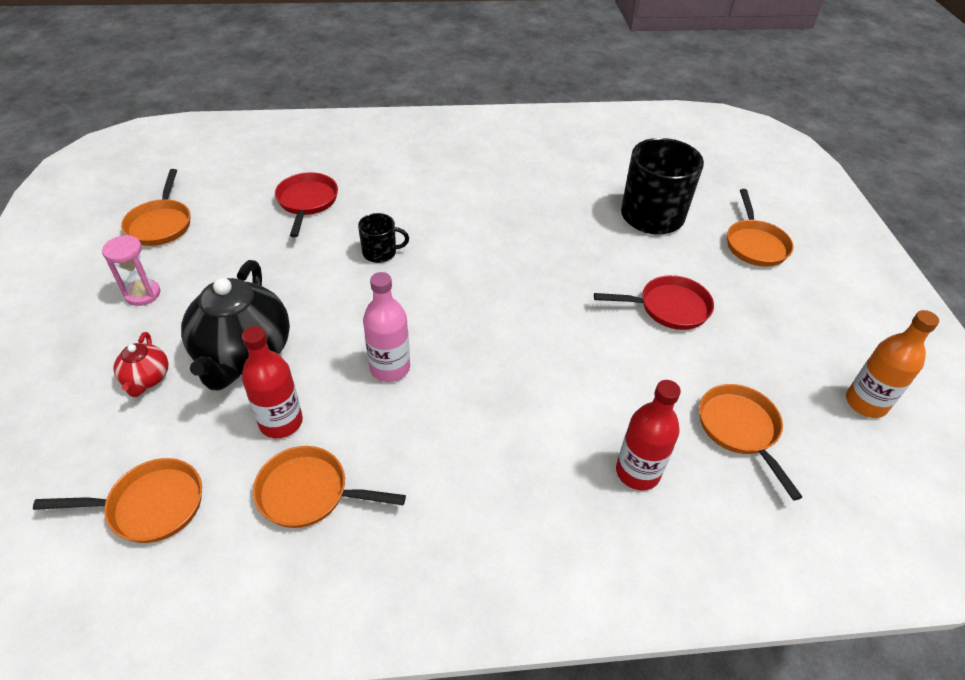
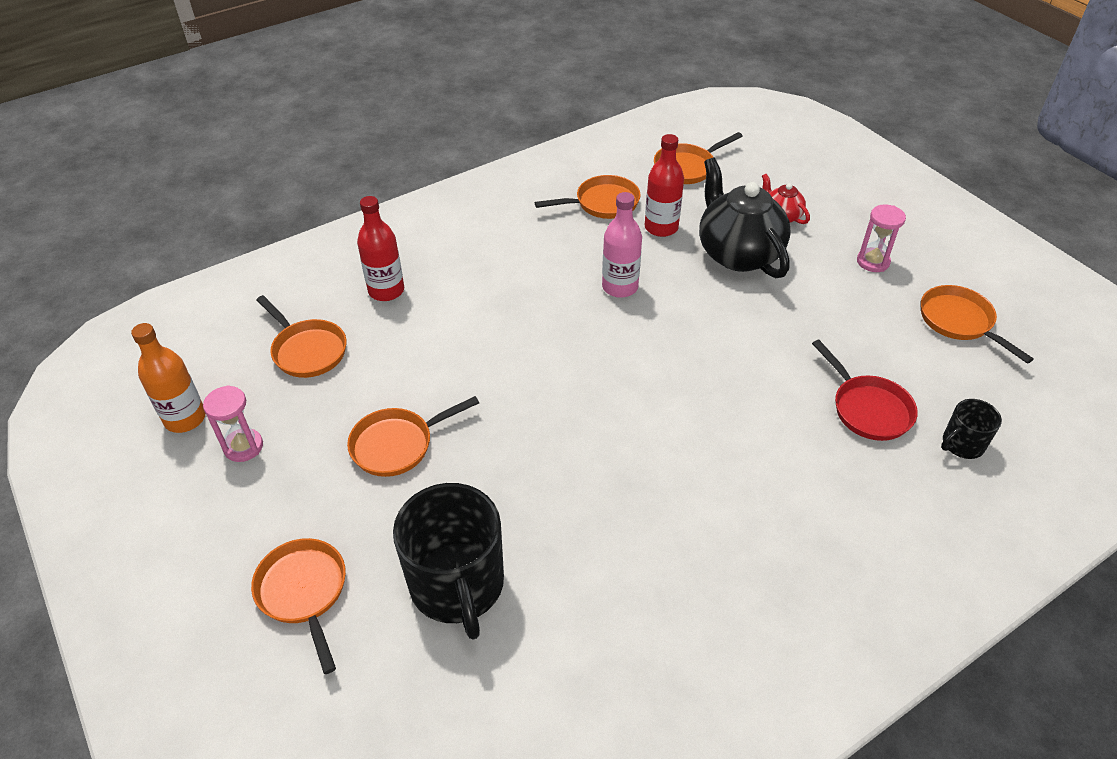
camera: 155 degrees right, 0 degrees up
(380, 252) = (729, 382): black mug -> black mug (962, 444)
(668, 307) = (397, 445): red pan -> orange pan
(804, 355) = (243, 447): none -> pink hourglass

